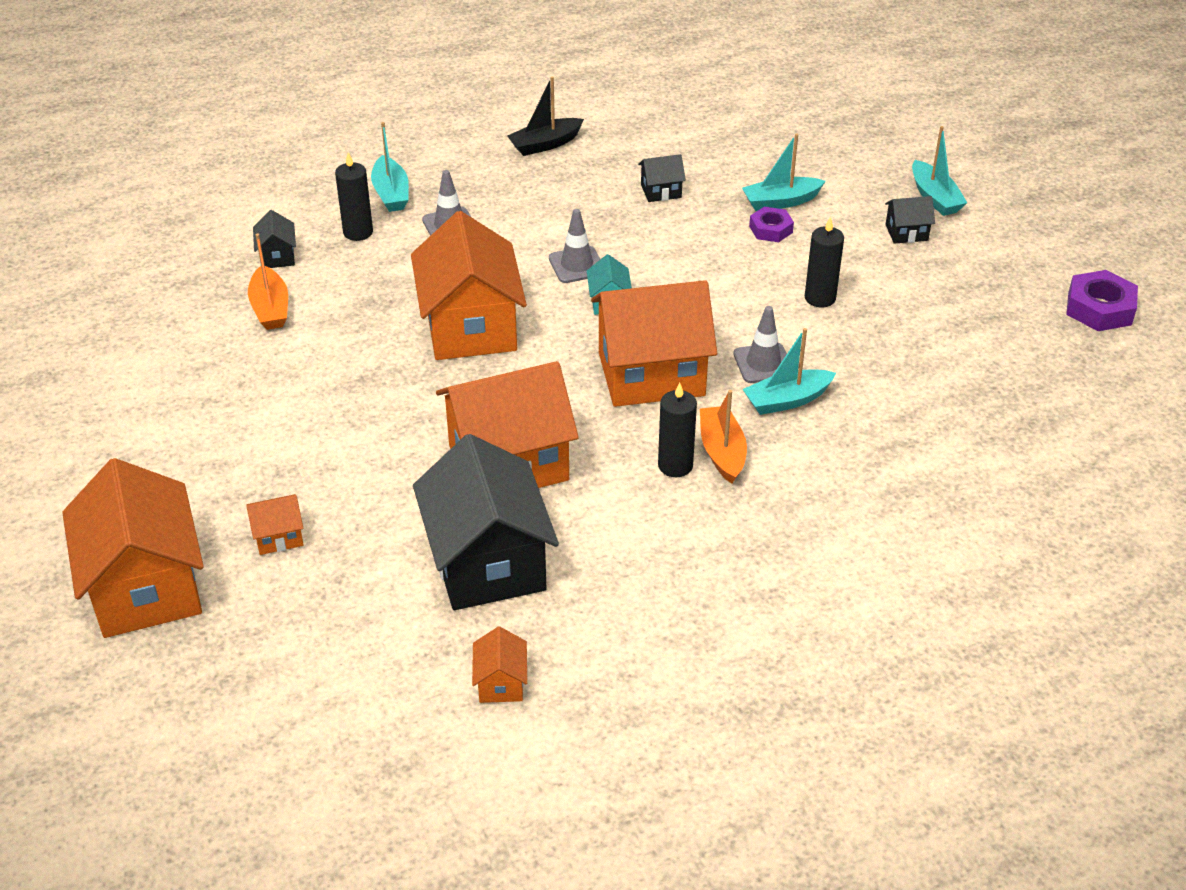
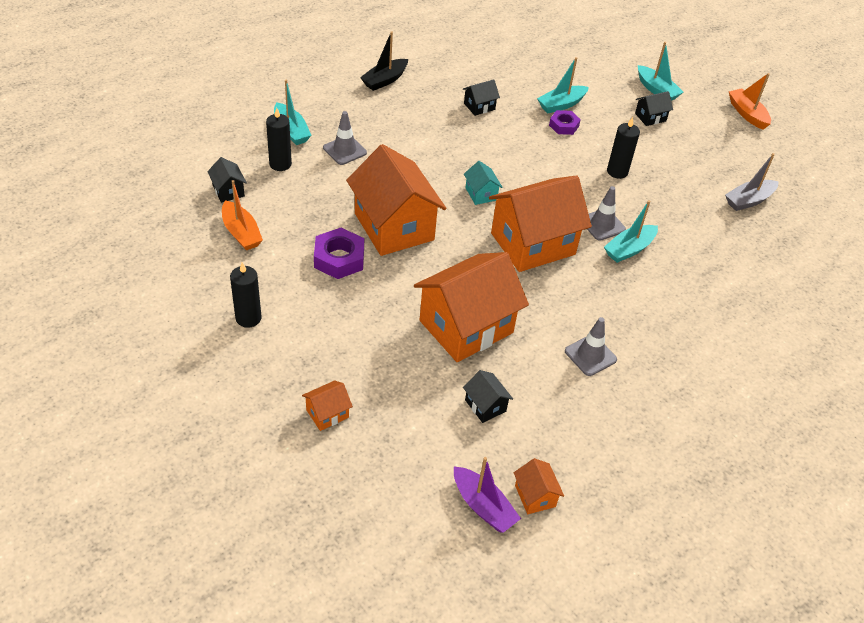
camera: 20 degrees left, 5 degrees up
(146, 587) = (245, 474): orange house -> none
(426, 682) = (483, 506): none -> purple boat
(487, 562) = (485, 405): black house -> black house, size x0.42
(577, 265) = (447, 169): grey traffic cone -> grey traffic cone (590, 355)
(675, 465) = (578, 309): black candle -> black candle (248, 318)
(722, 452) = (604, 294): orange boat -> orange boat (747, 114)
(1003, 361) = (749, 200): none -> grey boat
(1099, 308) = (789, 155): purple nut -> purple nut (339, 258)

